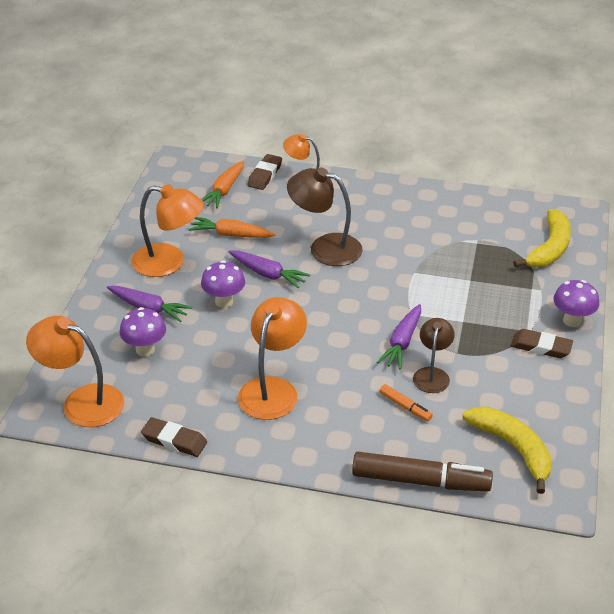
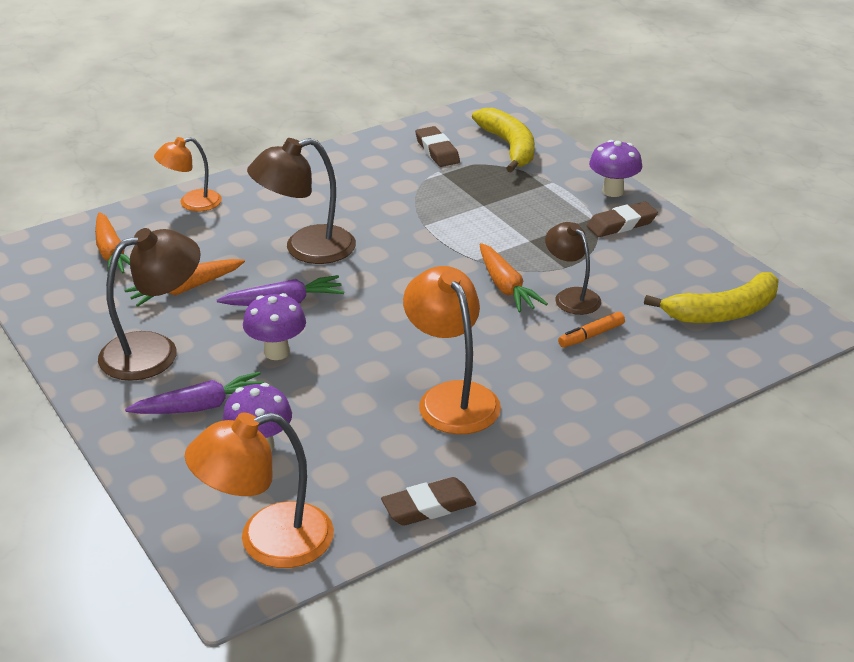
camera: 45 degrees left, 5 degrees down
(169, 262) = (154, 351): orange lamp -> brown lamp
(265, 175) = (137, 218): brown eraser -> brown eraser (437, 151)
(402, 342) = (505, 286): purple carrot -> orange carrot
(405, 406) = (591, 335): orange marker -> orange marker turned 150 degrees clockwise
(420, 481) = (697, 385): brown marker -> none
(513, 448) = (723, 312): yellow banana -> yellow banana turned 150 degrees clockwise

